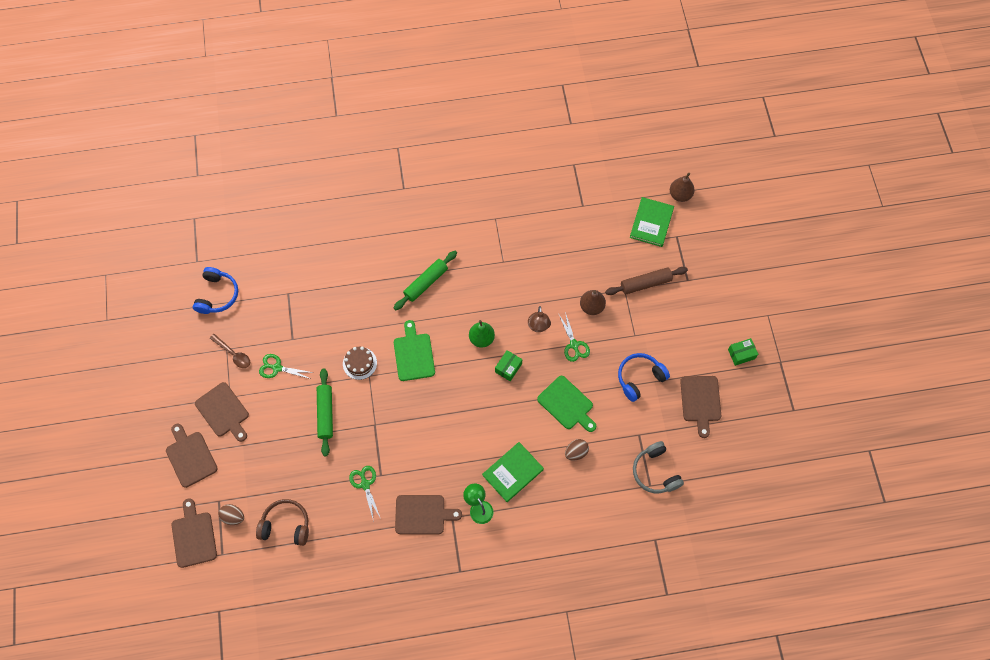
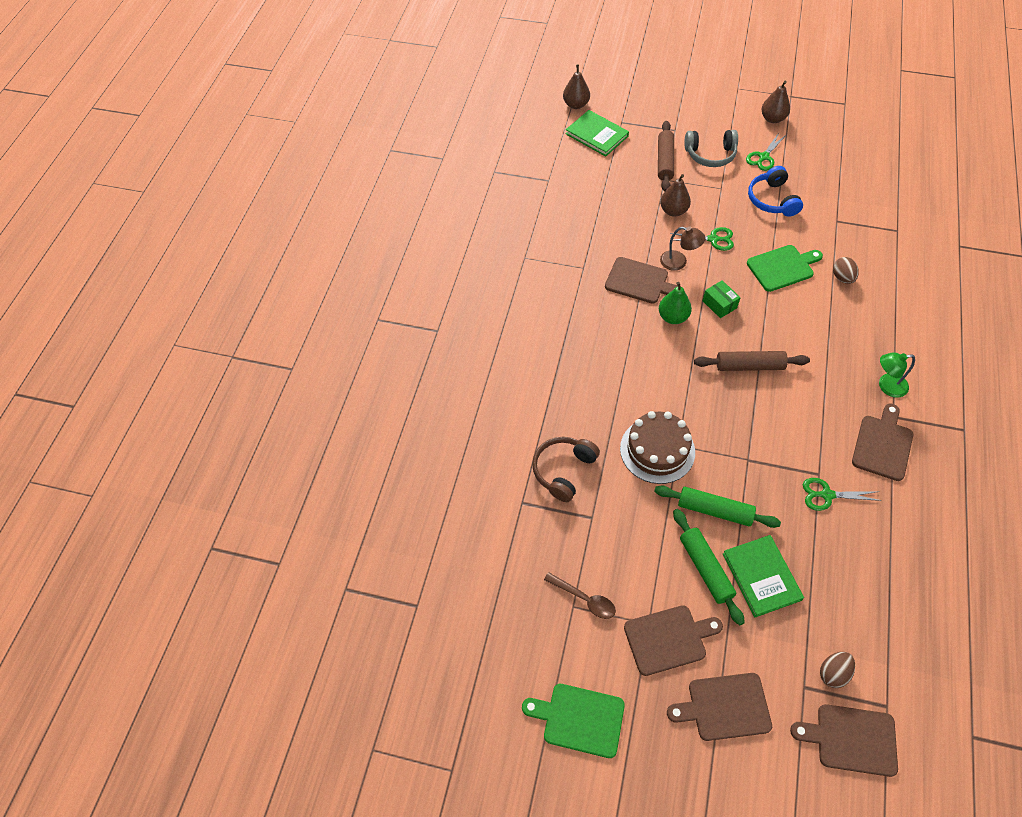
camera: 65 degrees left, 10 degrees down
(217, 295) = (483, 593): blue headphones -> none
(233, 354) = (584, 599): brown spoon -> brown spoon turned 60 degrees clockwise
(277, 368) = (627, 549): green scissors -> green scissors (763, 157)
(286, 525) = (861, 607): brown headphones -> brown headphones (563, 470)
(359, 363) = (657, 450): brown cake -> brown cake, size x1.61
(413, 354) = (667, 389): green cutting board -> green cutting board (579, 719)
(426, 283) = (576, 348): green rolling pin -> green rolling pin (705, 568)
(457, 405) = (749, 366): none -> brown rolling pin
(513, 472) = (851, 340): green book -> green book (761, 576)
(655, 472) = (883, 221): grey headphones -> grey headphones (710, 155)
(700, 401) = (814, 163): brown cutting board -> brown cutting board (639, 281)
(741, 354) = (772, 119): green box -> brown pear

